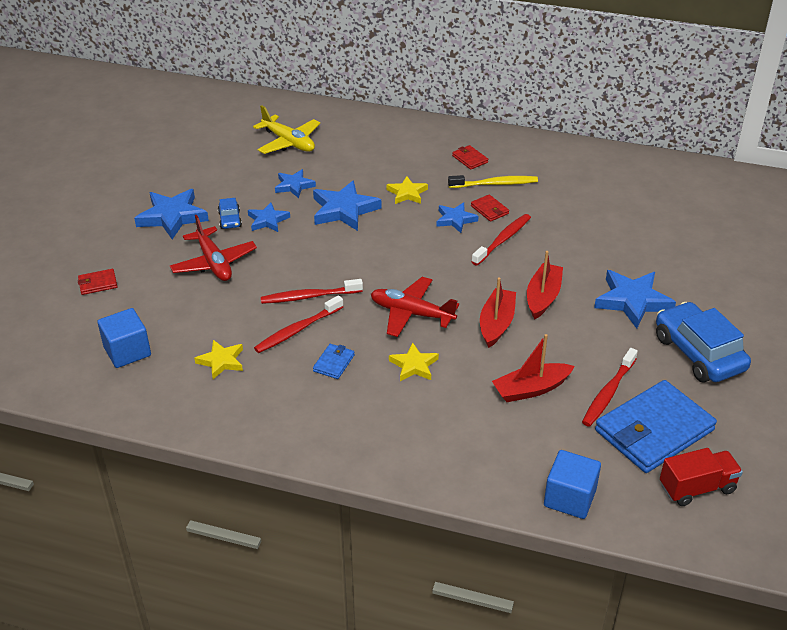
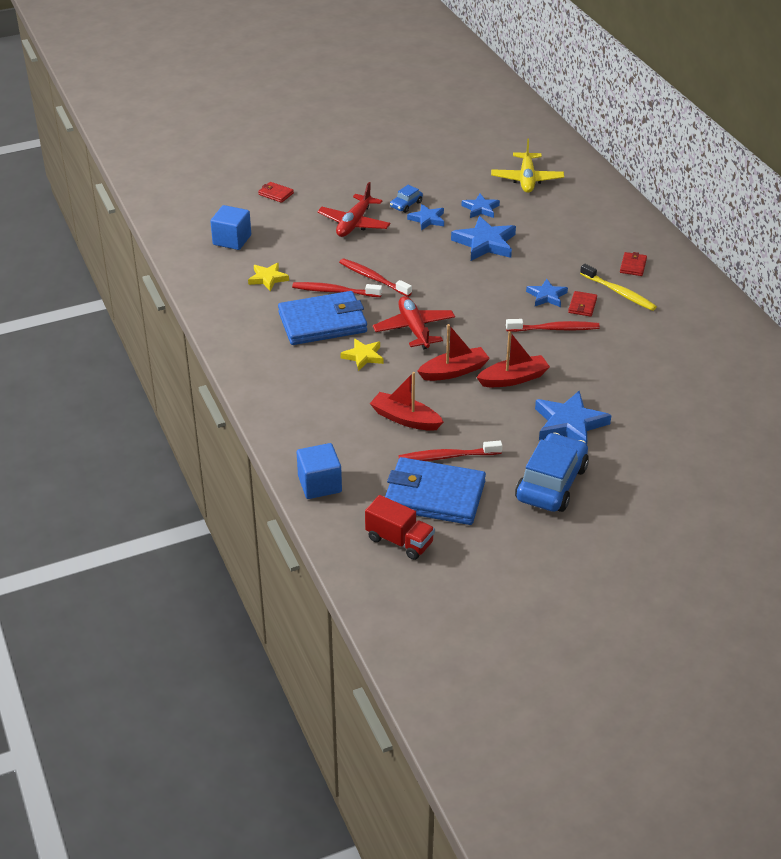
camera: 50 degrees right, 0 degrees up
(172, 217) = (376, 182): blue star -> none
(334, 363) = (323, 322): blue wallet -> blue wallet, size x2.39
(407, 193) = (545, 259): yellow star -> none

